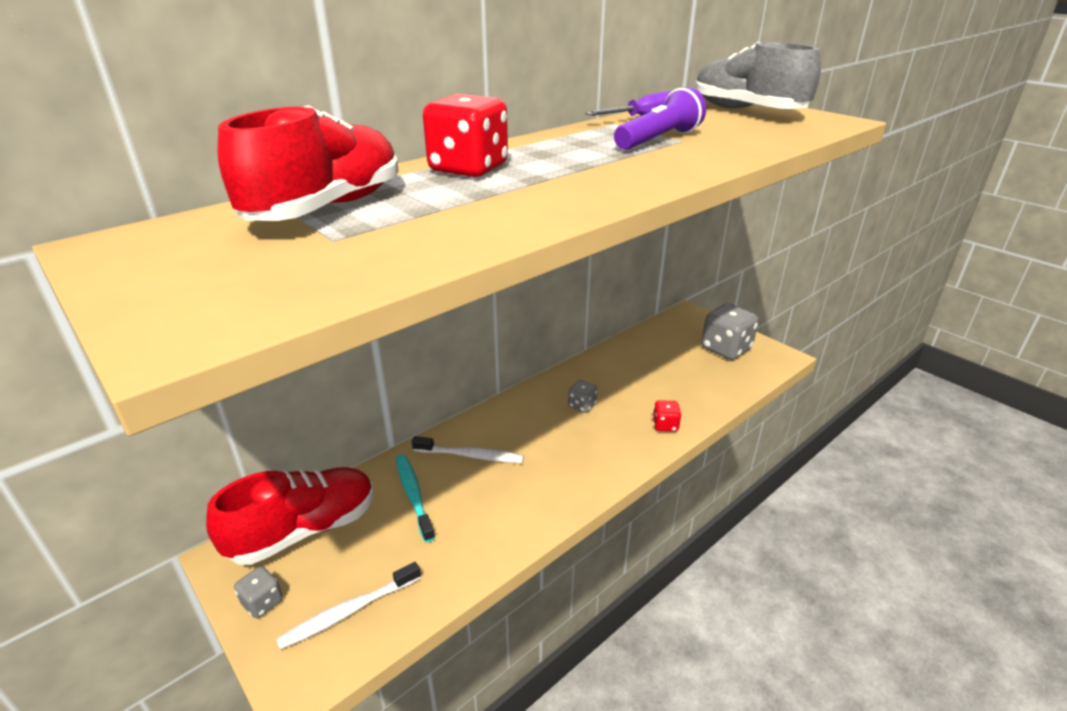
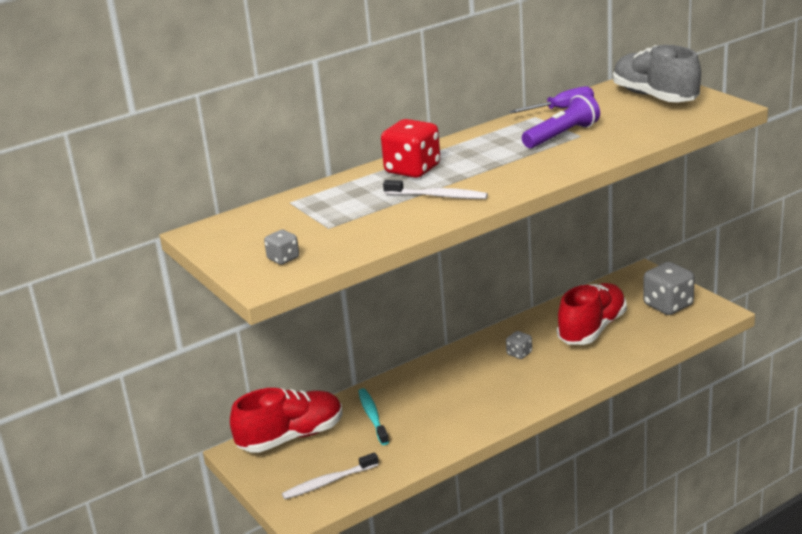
camera: 10 degrees right, 5 degrees down
(262, 602) = (268, 476): grey dice -> grey dice (283, 259)
(327, 208) = (321, 205): red shoe -> red shoe (592, 329)
(471, 455) = (419, 390): white toothbrush -> white toothbrush (438, 196)
(665, 425) = (589, 369): red dice -> none

